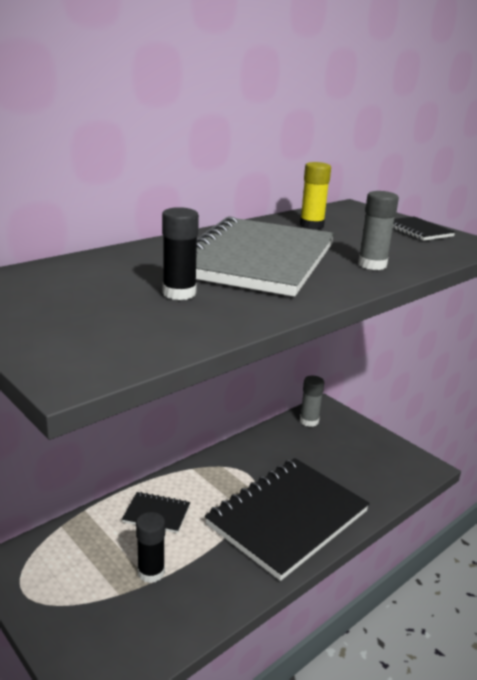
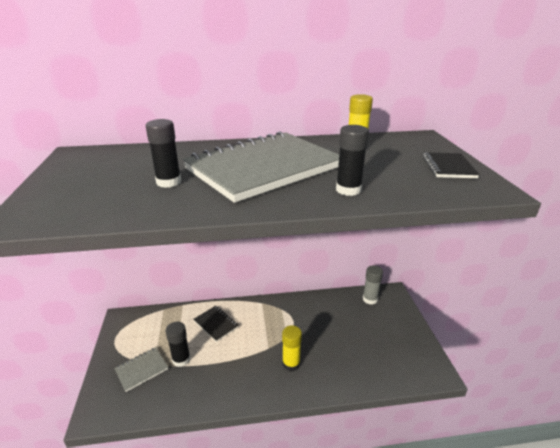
camera: 35 degrees right, 5 degrees up
(107, 608) = (142, 370): none -> grey notebook
(287, 518) = (291, 363): black notebook -> yellow glue stick
(372, 265) = (348, 190): grey glue stick -> black glue stick

